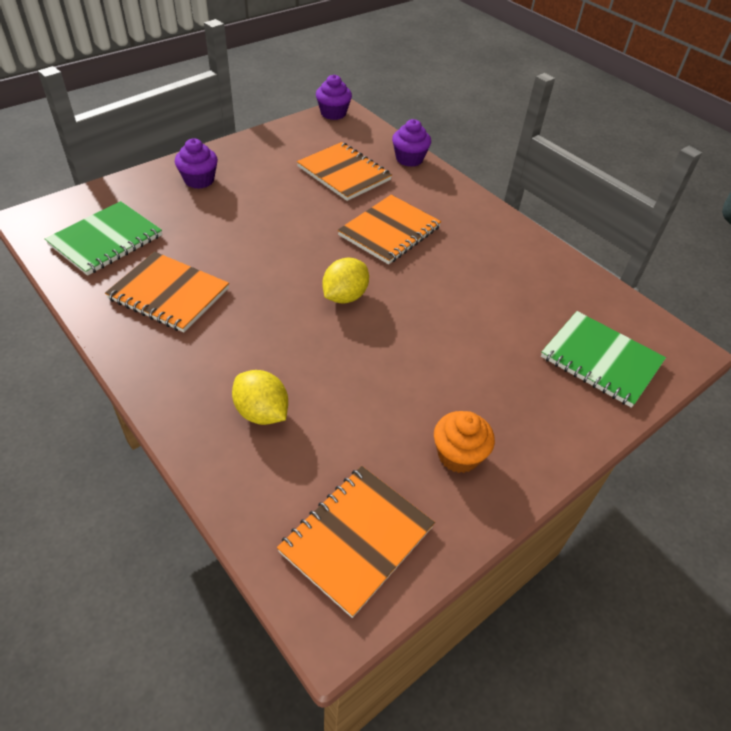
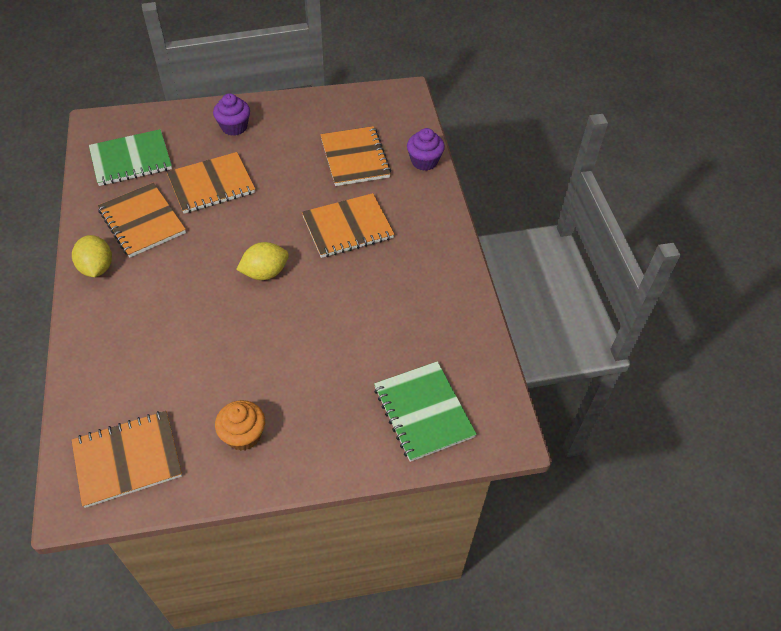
camera: 30 degrees right, 5 degrees up
(219, 237) = (211, 185): none -> orange notebook
(262, 412) = (136, 341): yellow lemon -> yellow lemon (97, 268)
(333, 113) = (395, 92): purple cupcake -> none

